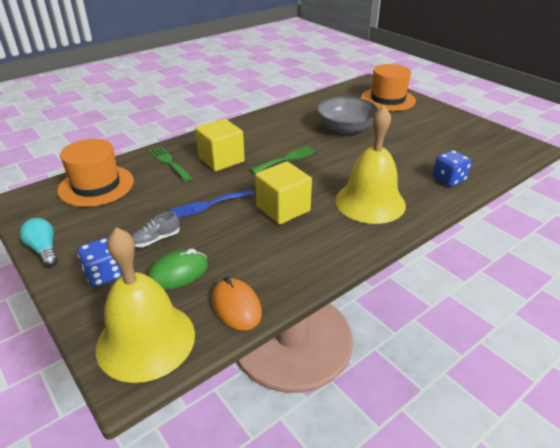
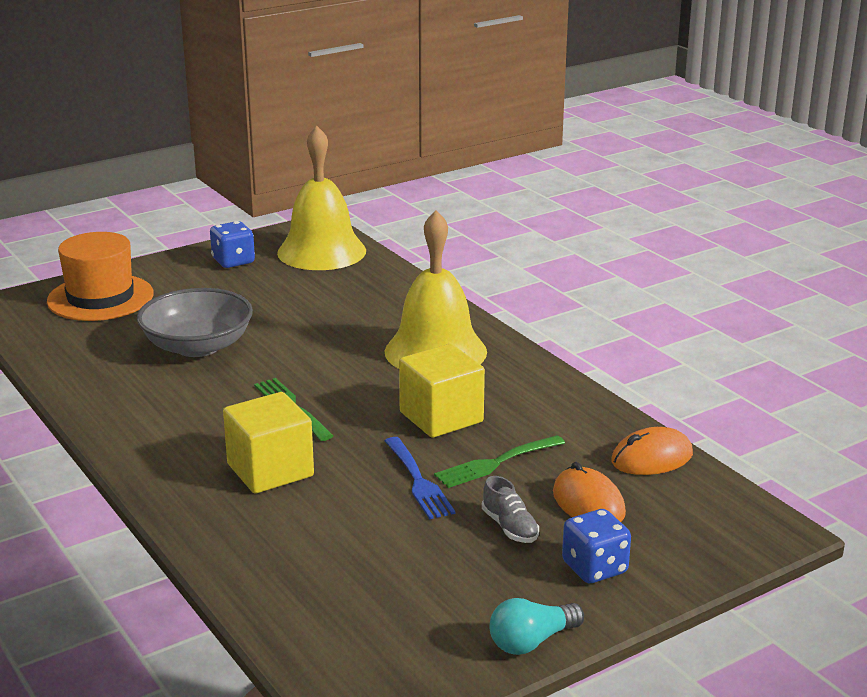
camera: 85 degrees left, 10 degrees down
(96, 185) = (327, 610): orange hat -> none
(146, 340) = (716, 521): yellow bell -> yellow bell (321, 251)
(169, 162) = (261, 528): green fork -> green fork (495, 463)
(178, 272) = (588, 503): green mouse -> orange mouse
(448, 180) = (390, 292): blue dice -> blue dice (233, 261)

